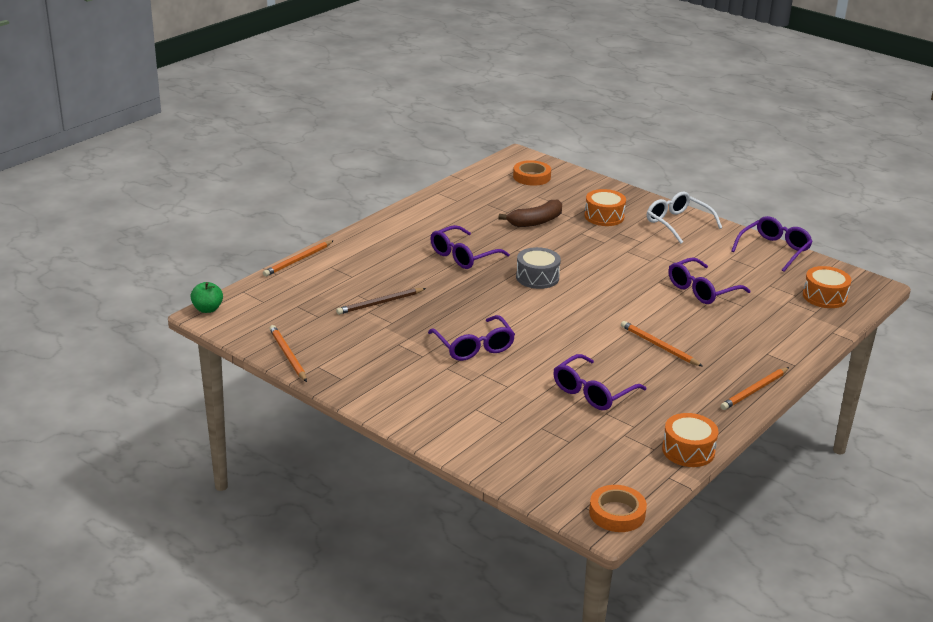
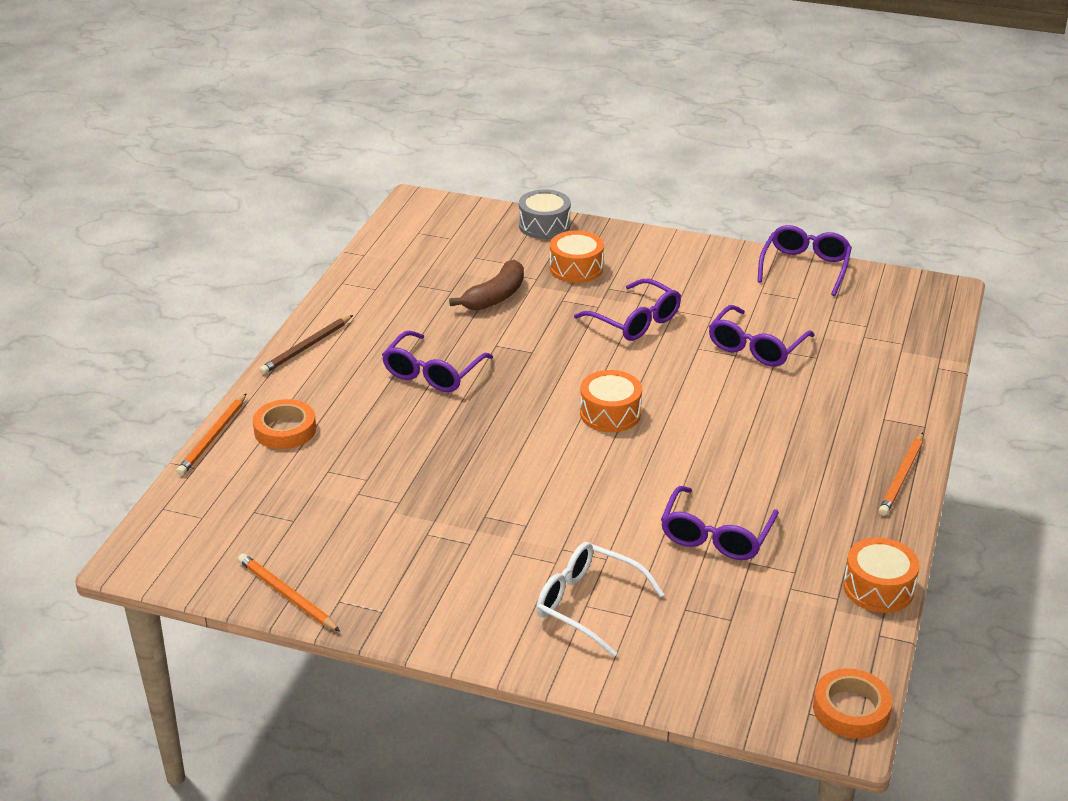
camera: 20 degrees left, 5 degrees up
(207, 309) = (128, 552): green apple -> none
(380, 303) = (365, 476): brown pencil -> brown pencil (306, 347)
(474, 347) = (528, 510): purple glasses -> purple glasses (635, 321)
(531, 177) = (451, 230): orange tape -> orange tape (285, 430)
(537, 277) = (547, 381): grey drum -> grey drum (544, 225)
(659, 346) = (754, 444): orange pencil -> none
(677, 223) = (670, 257): white glasses -> white glasses (587, 604)
(824, 296) = (900, 319): orange drum -> orange drum (610, 413)

